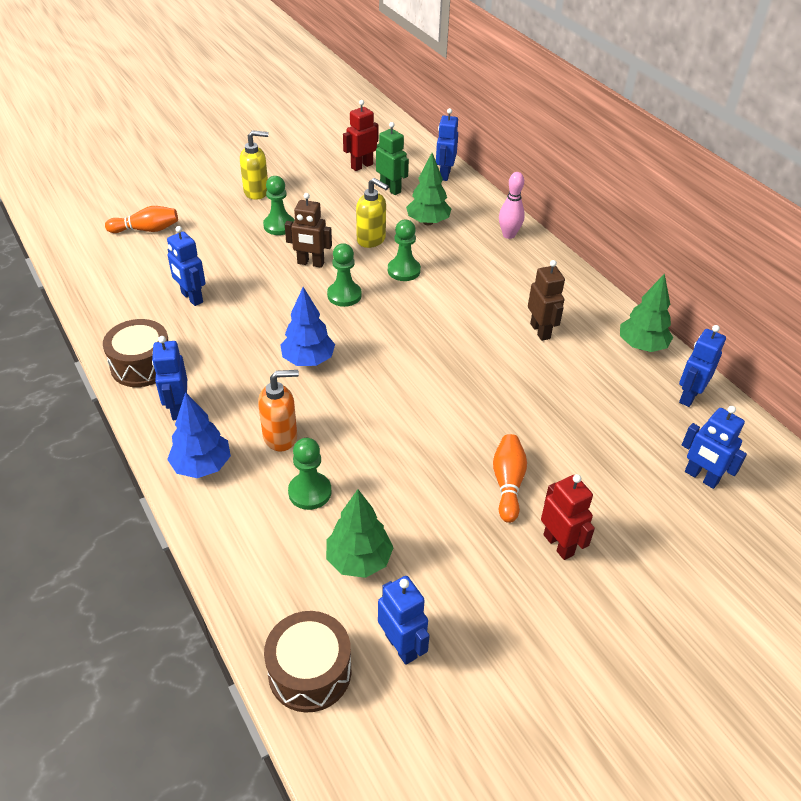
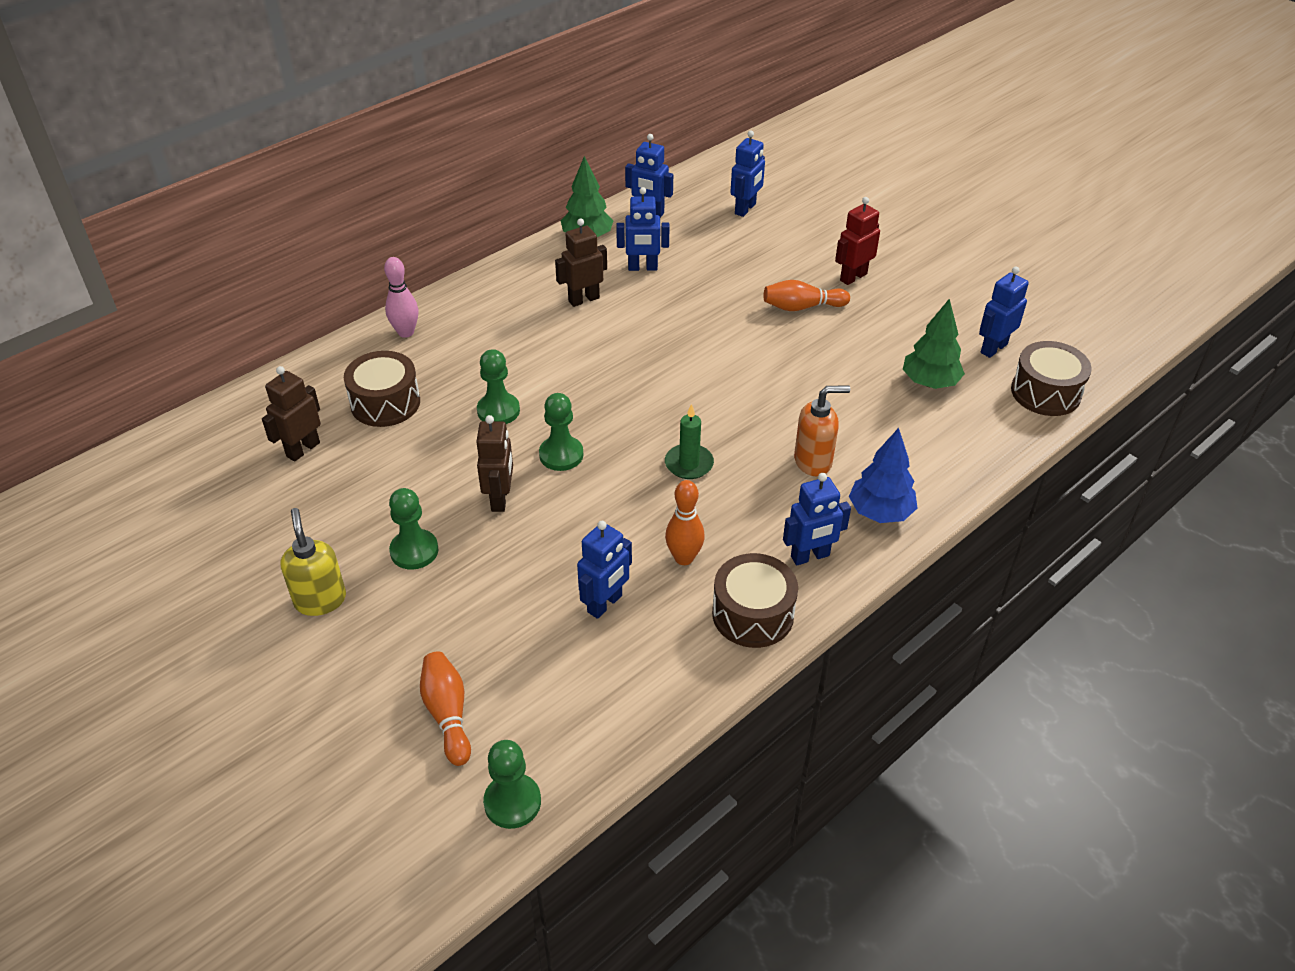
camera: 100 degrees left, 0 degrees up
(212, 340) = (684, 558): none -> orange bowling pin
(281, 437) = (813, 461): orange soap dispenser -> orange soap dispenser turned 105 degrees clockwise
(308, 360) = (689, 464): blue tree -> green candle
(310, 492) = (873, 426): green pawn -> green pawn (512, 802)
(361, 166) = (235, 490): red robot -> none
(371, 240) = (435, 449): yellow soap dispenser -> none
(390, 189) = (303, 449): green robot -> brown robot
(428, 222) = (385, 403): green tree -> brown drum
(444, 175) = (260, 401): blue robot -> blue robot (642, 268)

